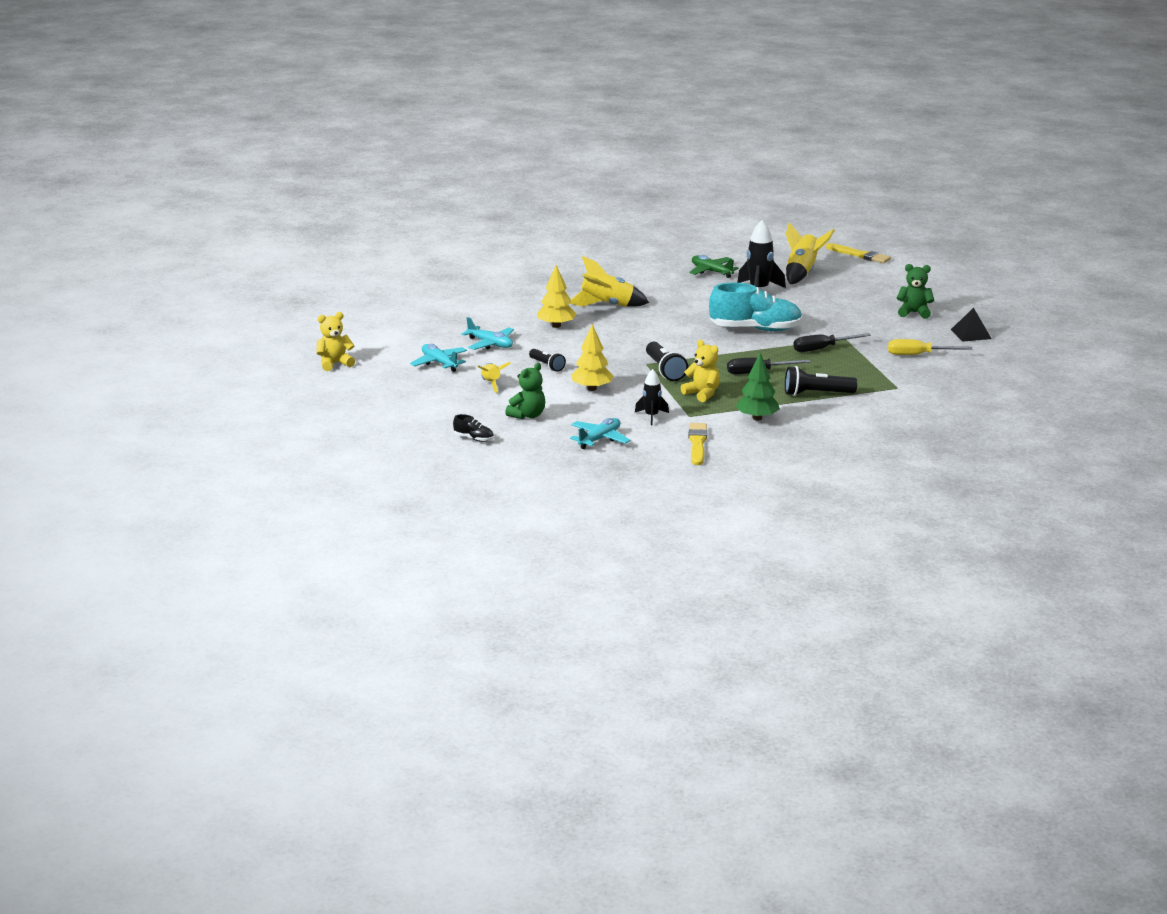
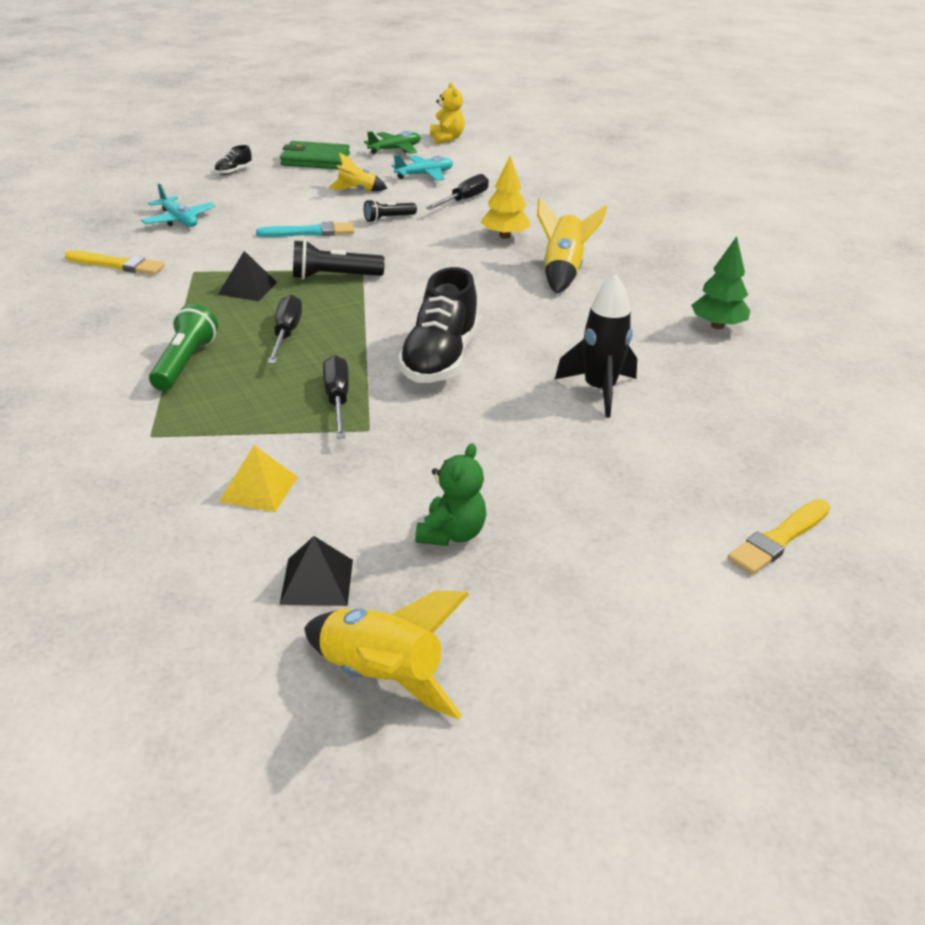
camera: 100 degrees right, 10 degrees up
(422, 410) = (315, 159): none -> green wallet
(490, 344) = (464, 200): turquoise plane -> black screwdriver
(527, 415) = (266, 197): green teddy bear -> none
(592, 388) = (310, 232): yellow tree -> turquoise brush
(651, 416) = (210, 251): black rocket -> none
(702, 394) = (248, 288): yellow teddy bear -> black pyramid
(711, 272) = (687, 364): green plane -> green plane (395, 149)
(755, 329) = (439, 359): turquoise shoe -> black shoe
(757, 418) = (149, 309): green tree -> green tree (717, 326)
(802, 273) = (678, 448): yellow rocket -> yellow rocket (381, 677)
(816, 394) = (184, 363): black flashlight -> green flashlight
(918, 355) = (259, 489): yellow screwdriver -> yellow pyramid

